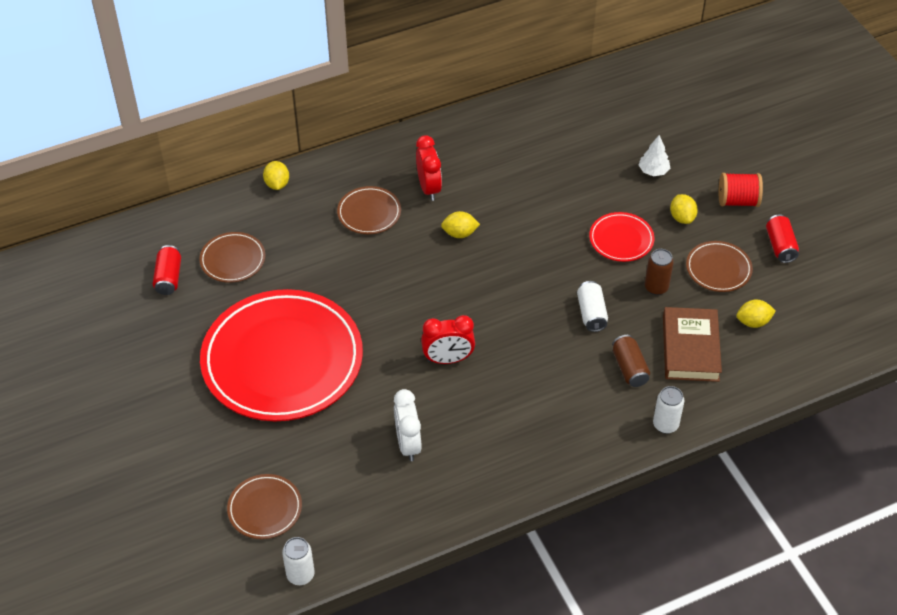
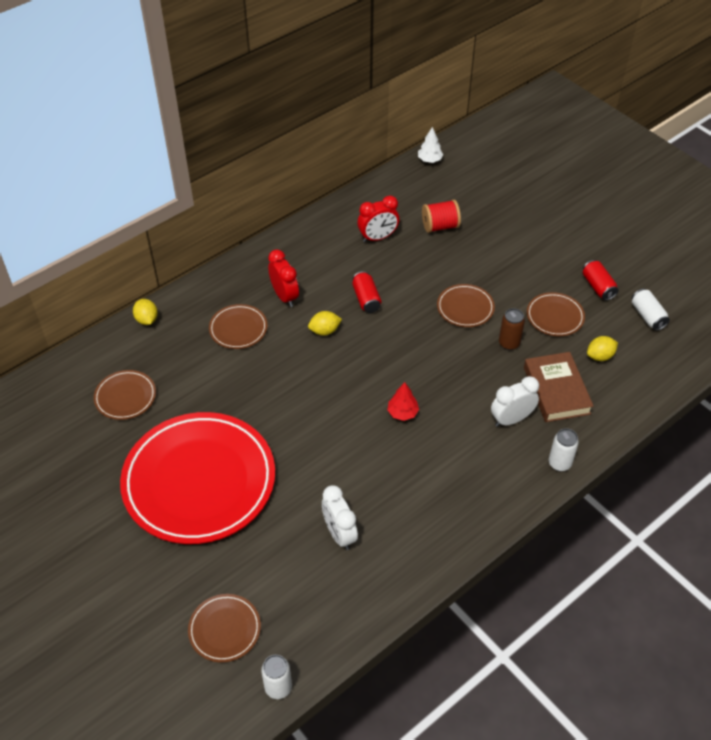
camera: 15 degrees left, 0 degrees up
(169, 277) = (69, 426): red can -> red can (366, 299)
(448, 359) = (350, 446): red clock -> red clock (378, 237)
(514, 336) = (402, 413): none -> red tree
(591, 313) = (462, 378): white can -> white can (647, 316)
(621, 239) = (465, 308): red plate -> brown plate
(629, 368) = (511, 419): brown can -> white clock
(653, 171) = (471, 244): white tree -> white tree (429, 160)
(682, 217) = (509, 279): yellow lemon -> none
(737, 201) = (550, 256): red spool -> red spool (440, 226)

